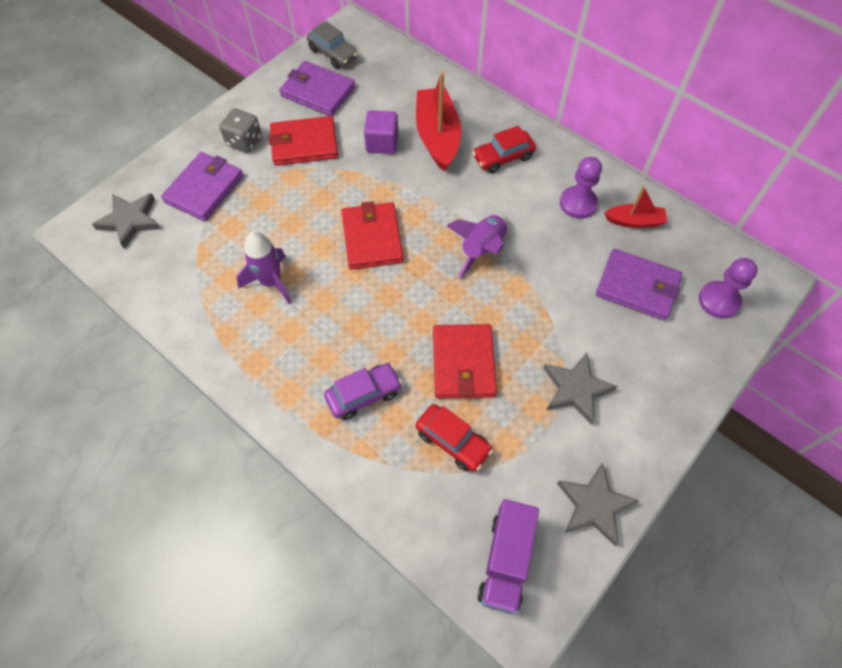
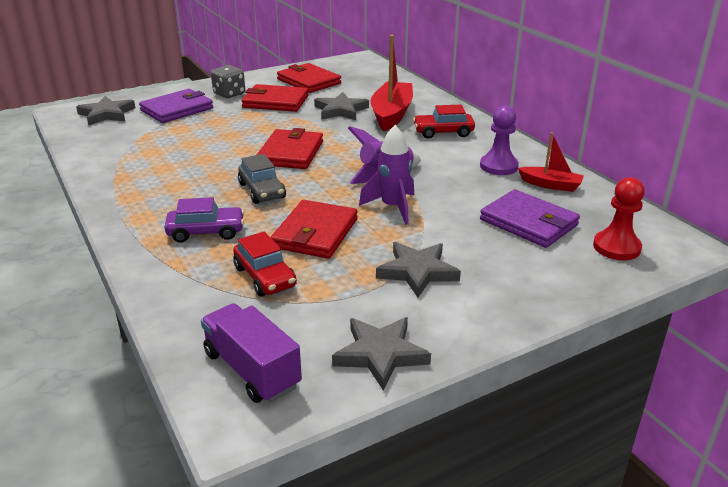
camera: 20 degrees right, 30 degrees down
(271, 282) = (185, 159): purple rocket -> purple rocket (393, 207)
(318, 91) = (309, 81): purple wallet -> red wallet
(333, 54) = (336, 67): grey car -> grey car (262, 191)
(382, 143) = (340, 110): purple cube -> grey star
(505, 561) = (252, 370): purple truck -> purple truck turned 105 degrees clockwise
(719, 301) = (616, 247): purple pawn -> red pawn

